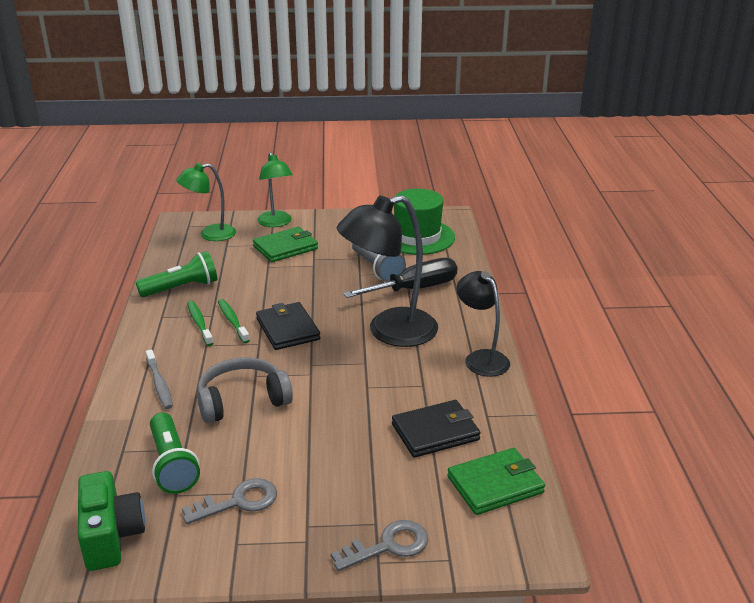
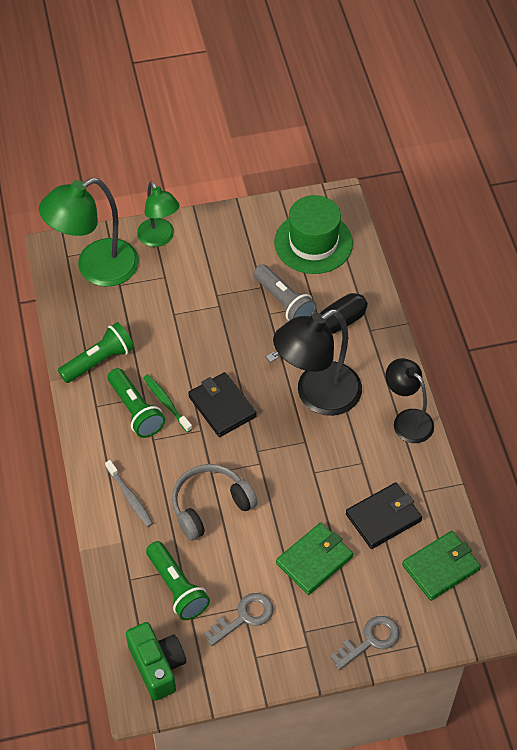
camera: 10 degrees left, 25 degrees up
(199, 323) = (135, 410): green toothbrush -> green flashlight
(210, 234) = (96, 268): green lamp -> green lamp, size x1.62
(285, 247) = (182, 280): green wallet -> green wallet (314, 560)

